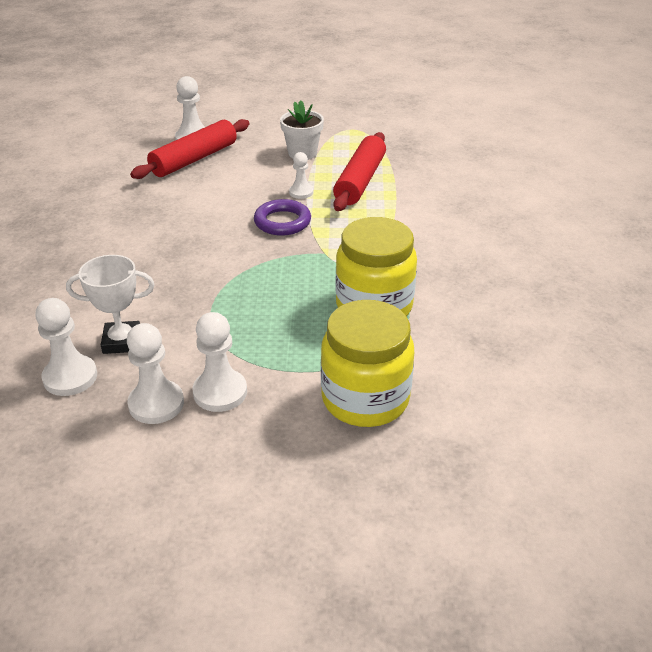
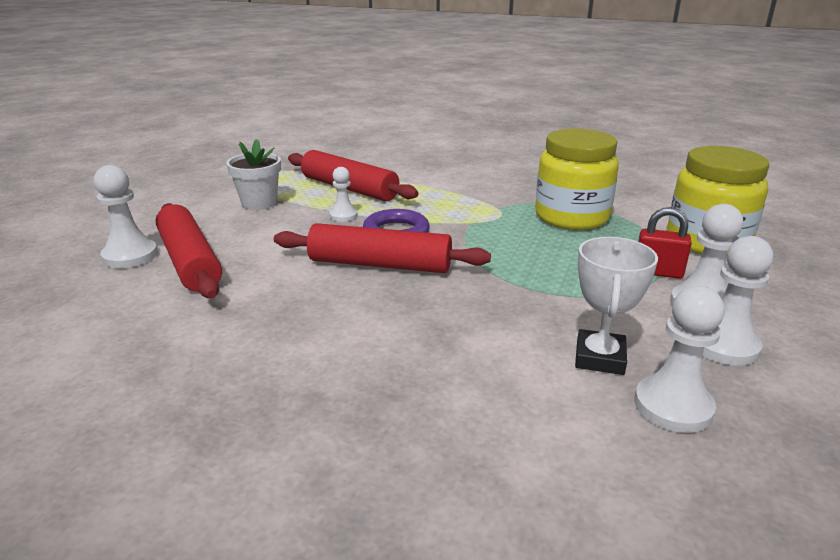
camera: 70 degrees left, 10 degrees down
(223, 227) = (380, 264): none -> red rolling pin
(274, 366) = (658, 272): none -> red padlock

